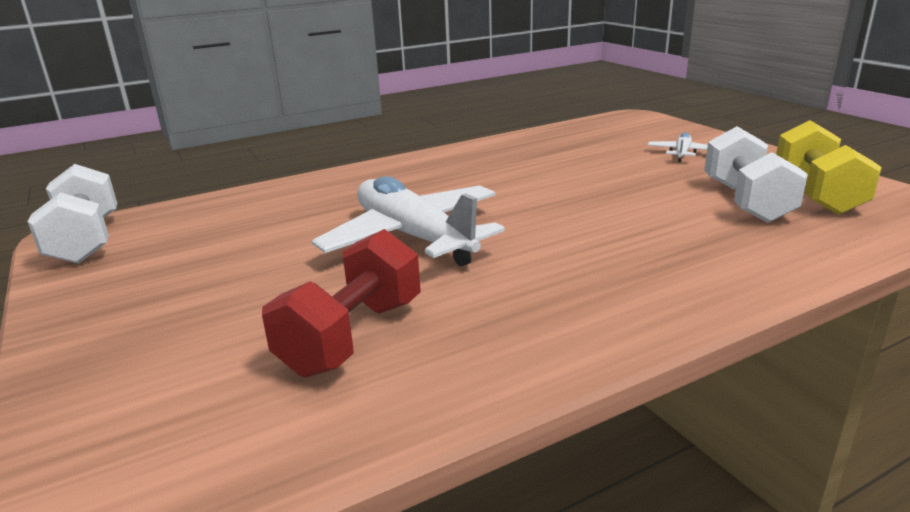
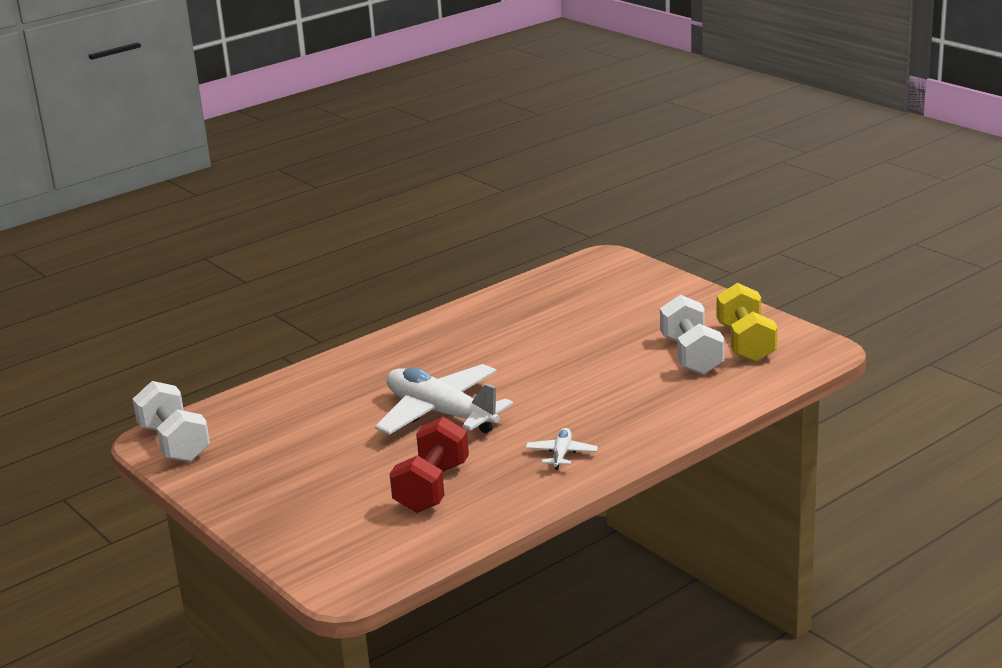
camera: 10 degrees left, 0 degrees up
(682, 153) = (647, 306): white plane -> white plane (561, 454)

